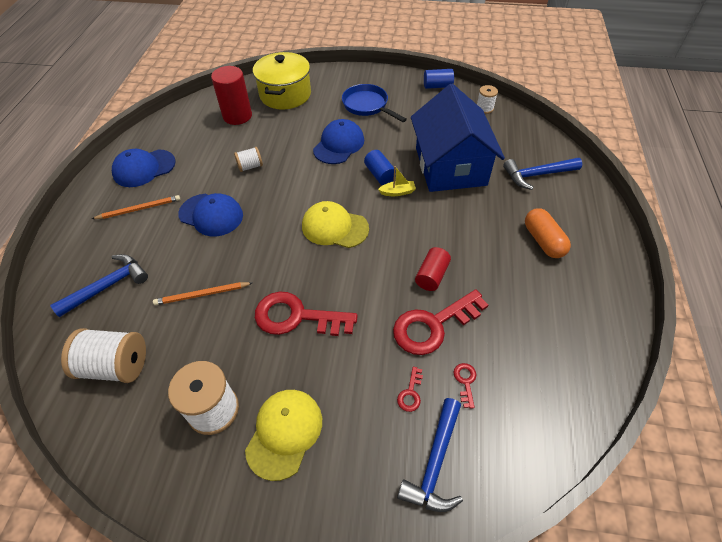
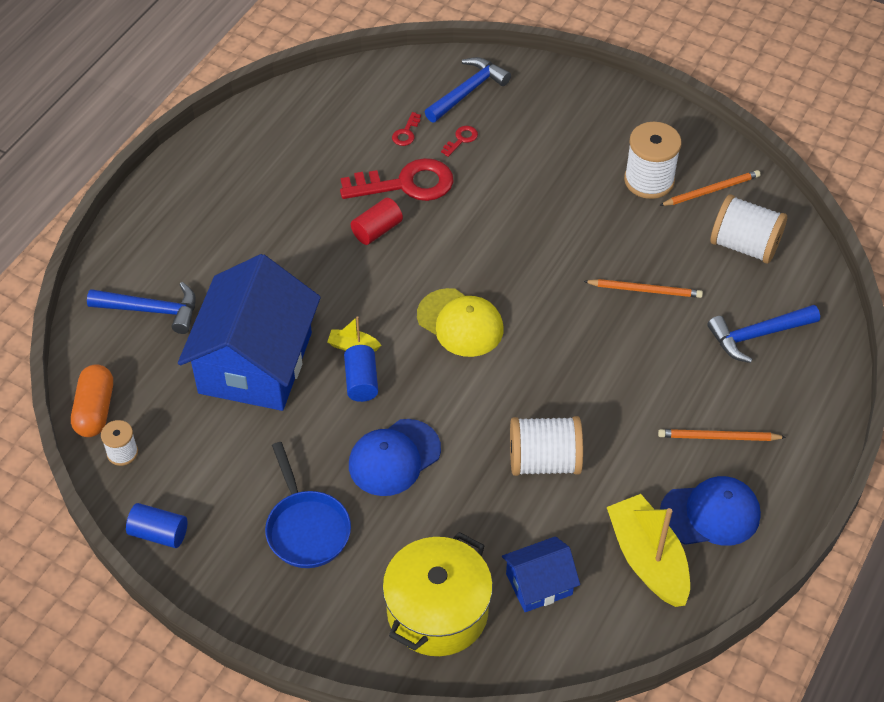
camera: 160 degrees left, 0 degrees up
(148, 420) = (711, 190): none -> orange pencil
(180, 140) = (648, 559): none -> yellow boat
(211, 215) = (617, 394): blue cap -> none
(237, 116) = (539, 584): red cylinder -> blue house
(250, 166) = (544, 461): white spool -> white spool, size x1.84
(284, 433) = (587, 145): yellow cap -> none
(296, 317) = (545, 234): red key -> none
(543, 241) = (223, 227): orange capsule -> orange capsule (95, 410)

